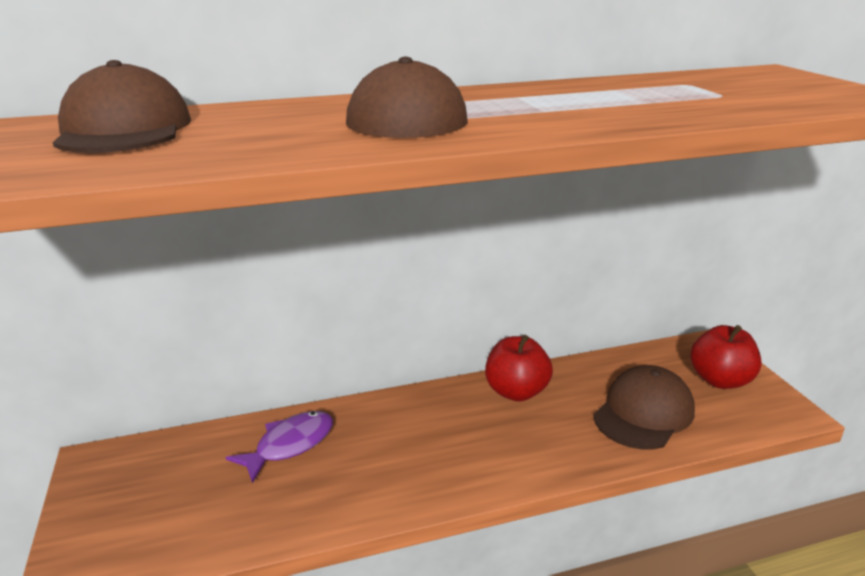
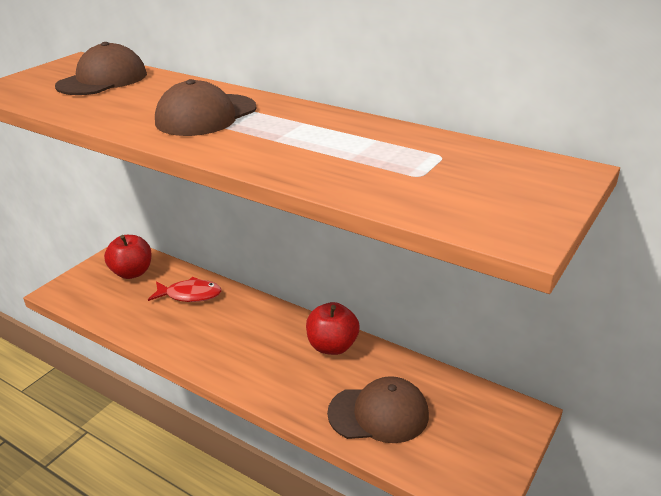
camera: 50 degrees right, 5 degrees up
(290, 445) = (190, 295): purple fish -> red fish
(720, 380) = (475, 438): red apple -> red apple (132, 272)

